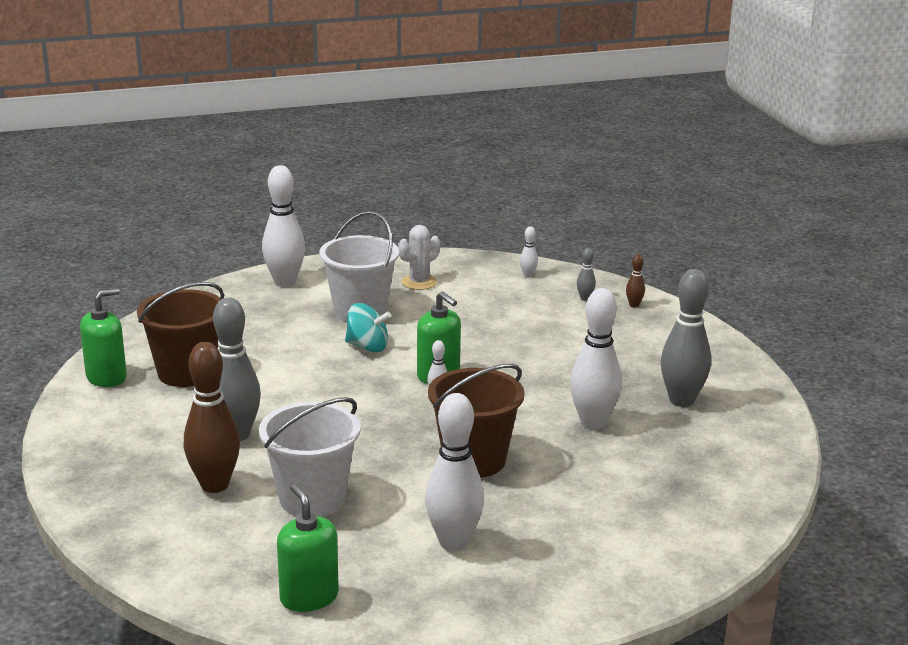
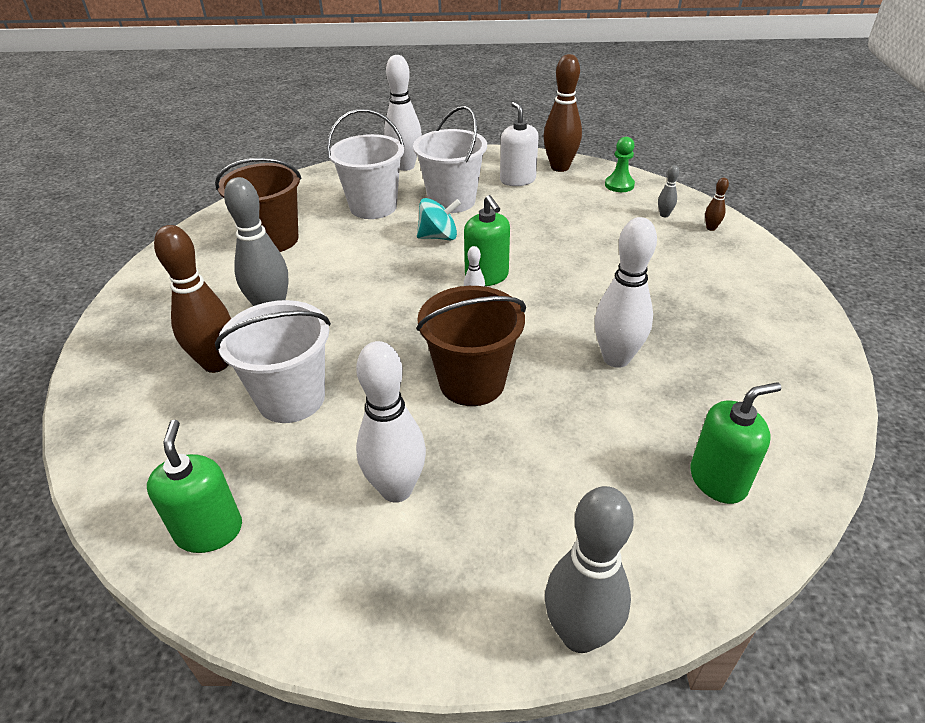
camera: 20 degrees right, 15 degrees up
(106, 377) = (209, 235): green soap dispenser -> green soap dispenser (718, 480)
(276, 327) = (373, 207): none -> white bucket
(367, 347) = (439, 237): turquoise spinning top -> turquoise spinning top turned 45 degrees counterclockwise
(419, 282) = (517, 180): white cactus -> white soap dispenser
(457, 265) = (560, 167): none -> brown bowling pin
(528, 275) = (619, 185): white bowling pin -> green pawn
(681, 400) = (724, 347): grey bowling pin -> grey bowling pin (579, 634)

